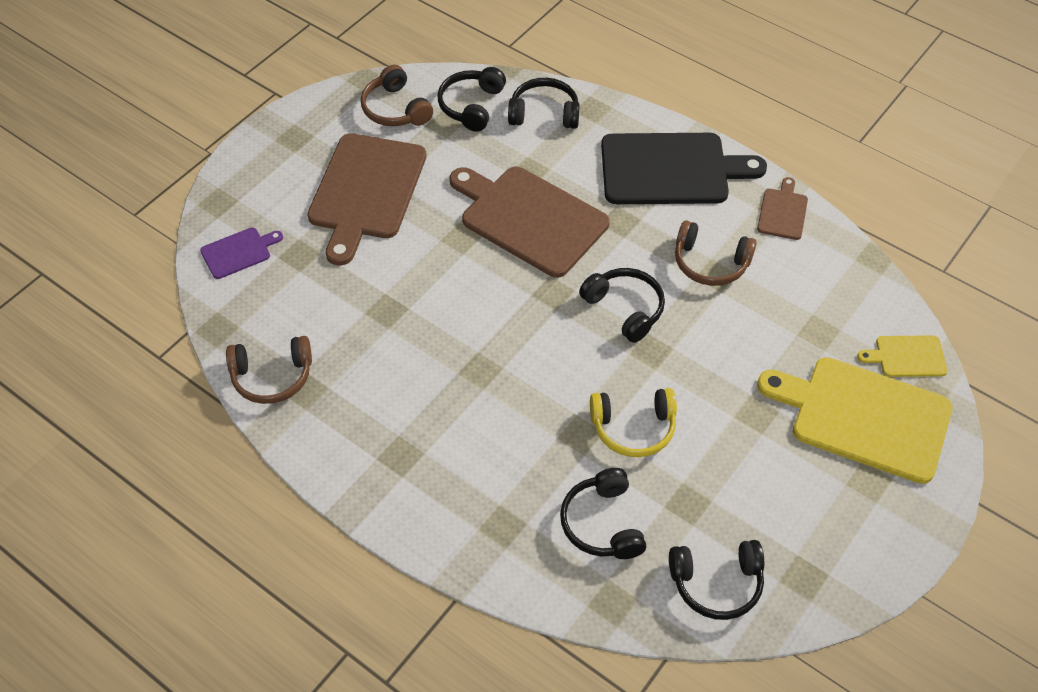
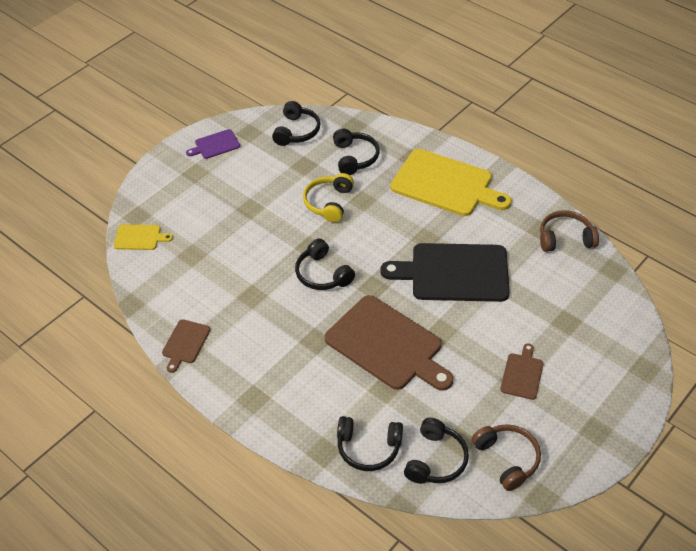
camera: 175 degrees left, 5 degrees down
(238, 252) = (614, 325): purple cutting board -> purple cutting board (215, 145)
(366, 191) = (522, 374): brown cutting board -> brown cutting board, size x0.47
(633, 428) = (329, 203): yellow headphones -> yellow headphones turned 75 degrees counterclockwise
(670, 169) = (265, 385): black cutting board -> black cutting board (454, 273)
(710, 263) = (253, 305): brown headphones -> none
(716, 583) = (296, 131): black headphones -> black headphones turned 105 degrees clockwise
(863, 417) = (184, 204): yellow cutting board -> yellow cutting board (446, 184)

